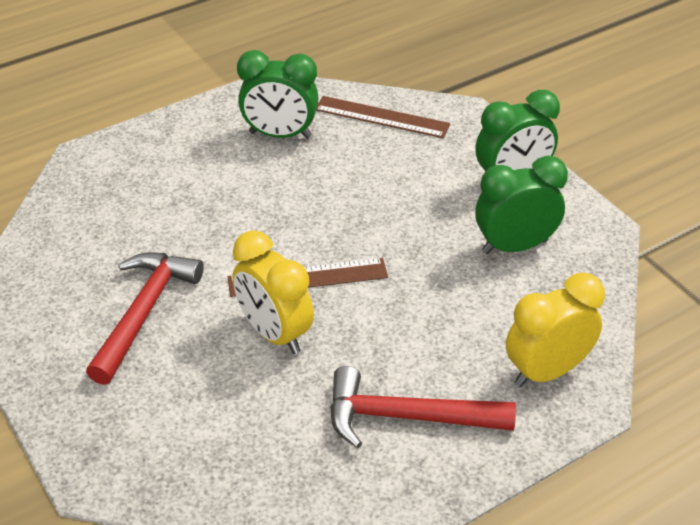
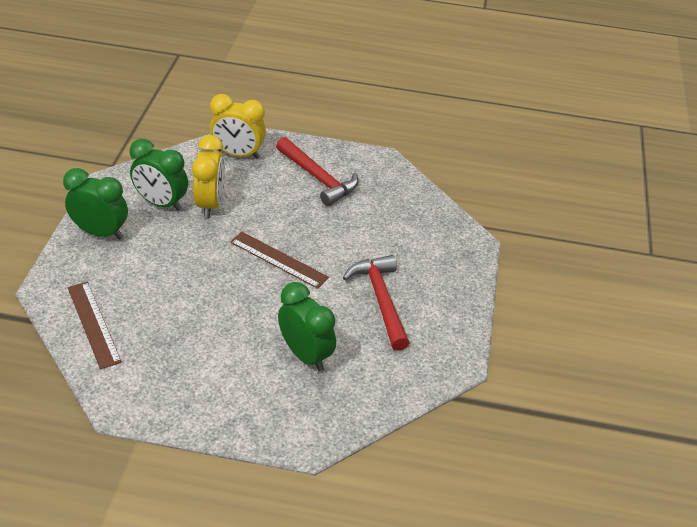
camera: 140 degrees left, 0 degrees up
(144, 313) = (381, 300): red hammer -> red hammer turned 105 degrees clockwise
(274, 333) = (329, 245): yellow clock -> yellow clock (210, 204)
(280, 135) = (169, 359): green clock -> green clock (305, 355)

